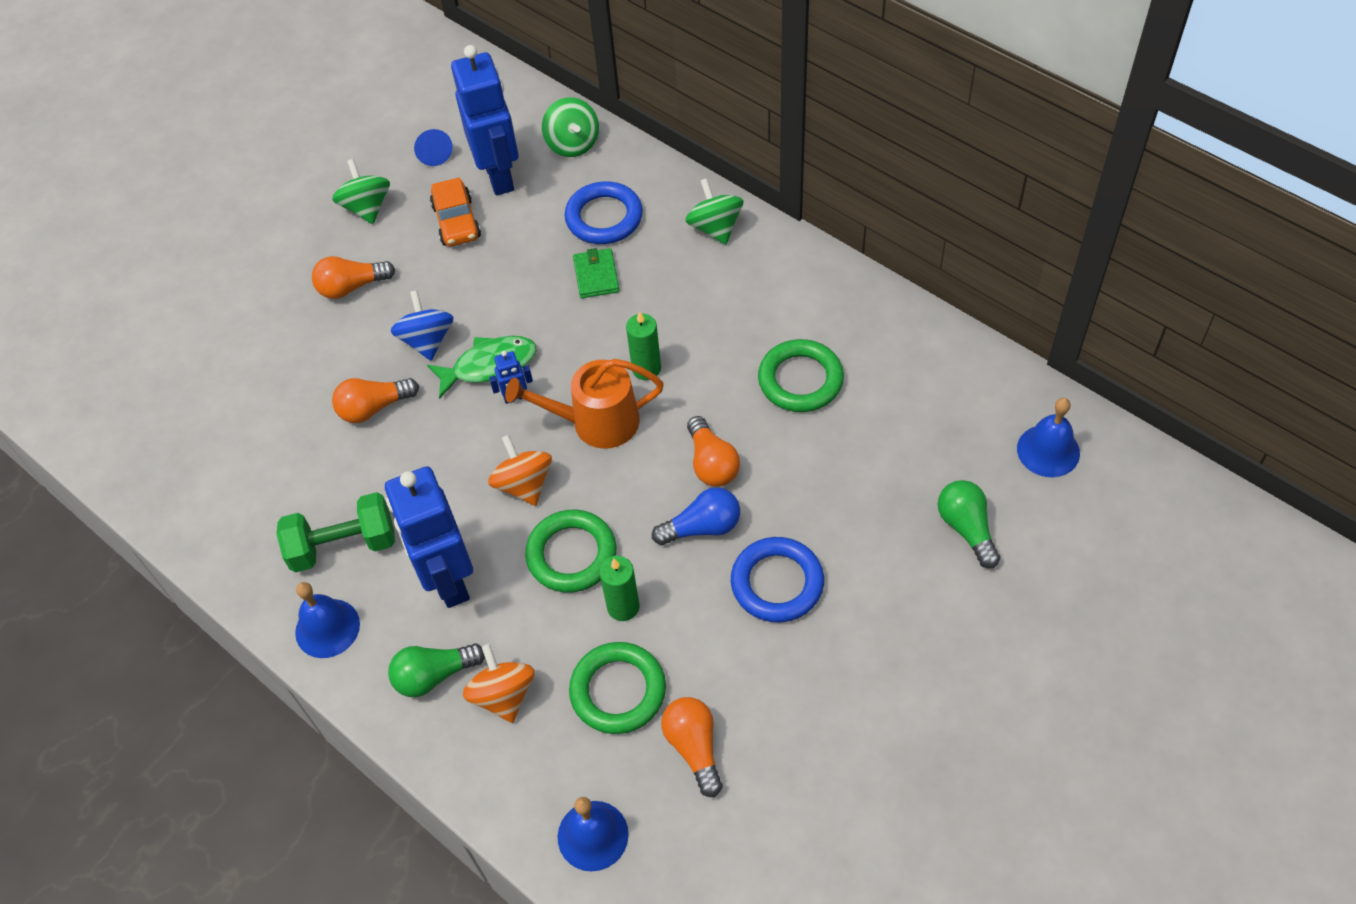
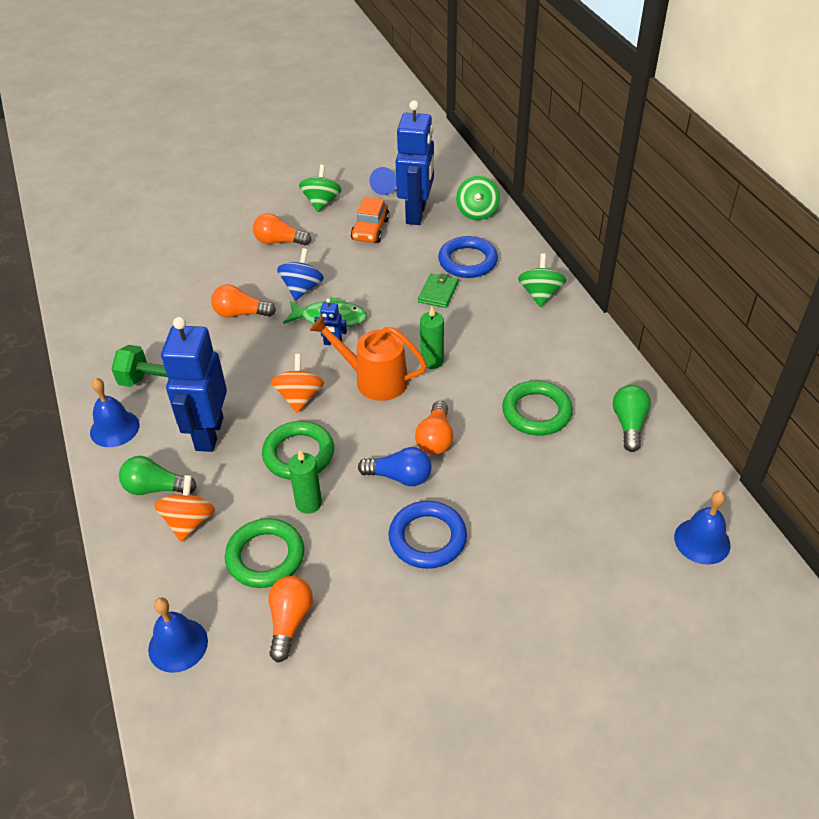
camera: 25 degrees right, 10 degrees down
(966, 528) = (599, 567): green light bulb -> green light bulb (629, 424)

